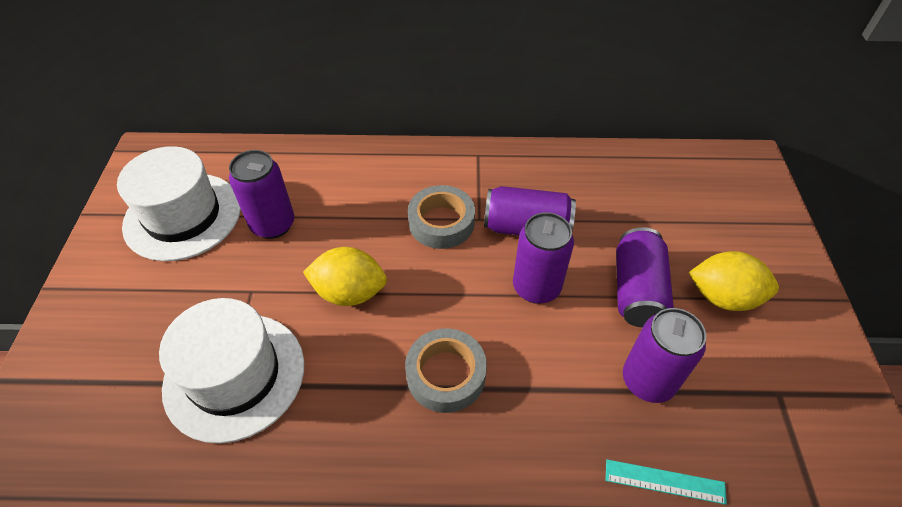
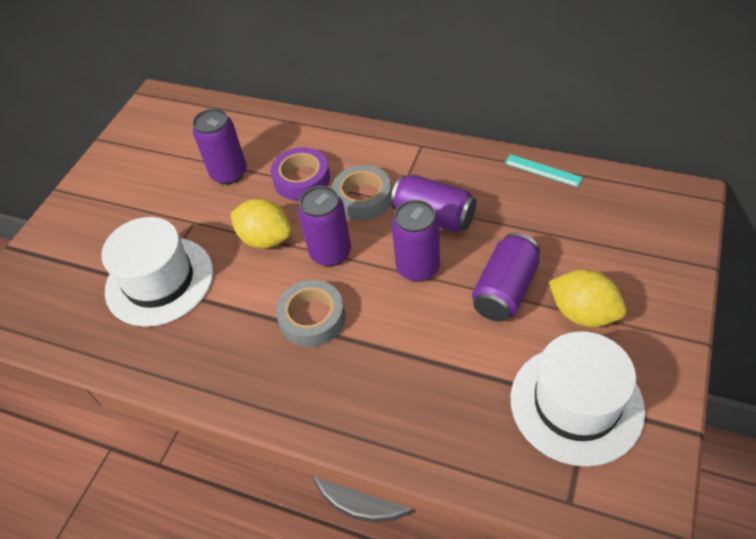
camera: 25 degrees right, 0 degrees up
(183, 216) = (166, 154): white hat -> white hat (576, 403)
(363, 215) = (302, 179): none -> purple tape
(648, 381) = (475, 364): purple can -> purple can (330, 253)
(664, 481) = (448, 442): turquoise ruler -> turquoise ruler (542, 170)

